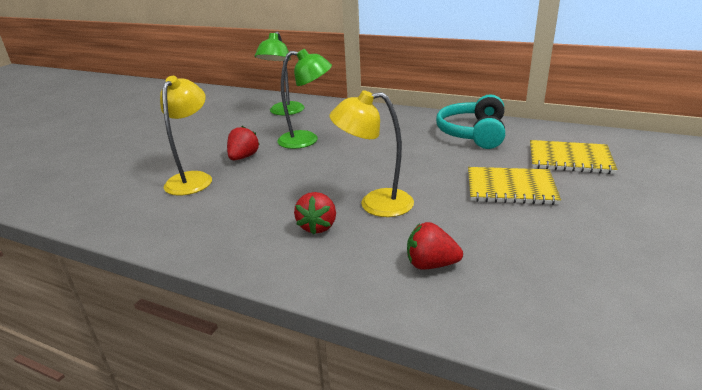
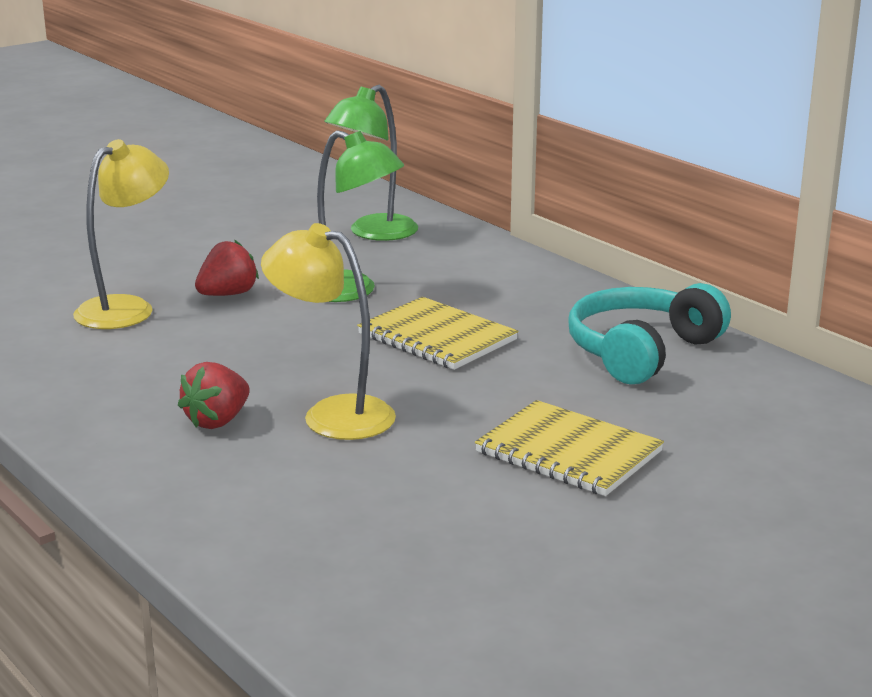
camera: 25 degrees right, 5 degrees down
(431, 264) = (304, 511): red strawberry -> none
(569, 159) = (743, 438): yellow notebook -> yellow notebook (437, 337)

